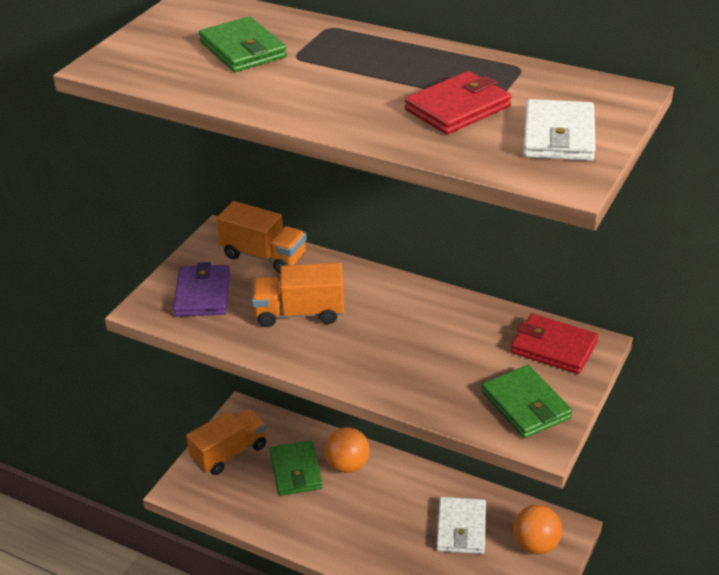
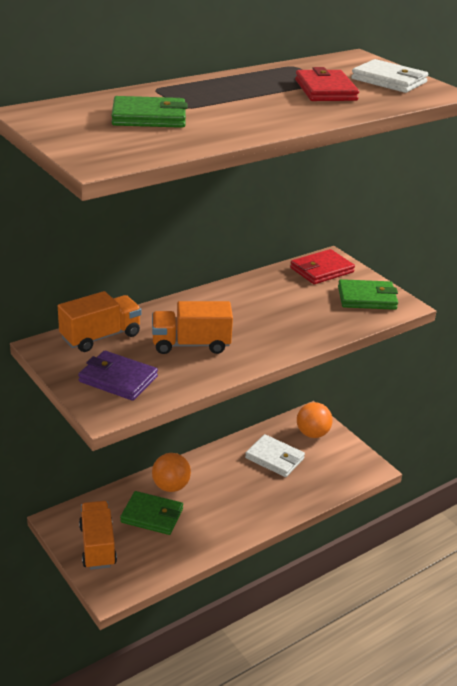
camera: 65 degrees left, 5 degrees down
(299, 313) = (191, 344): orange truck -> orange truck turned 60 degrees clockwise

